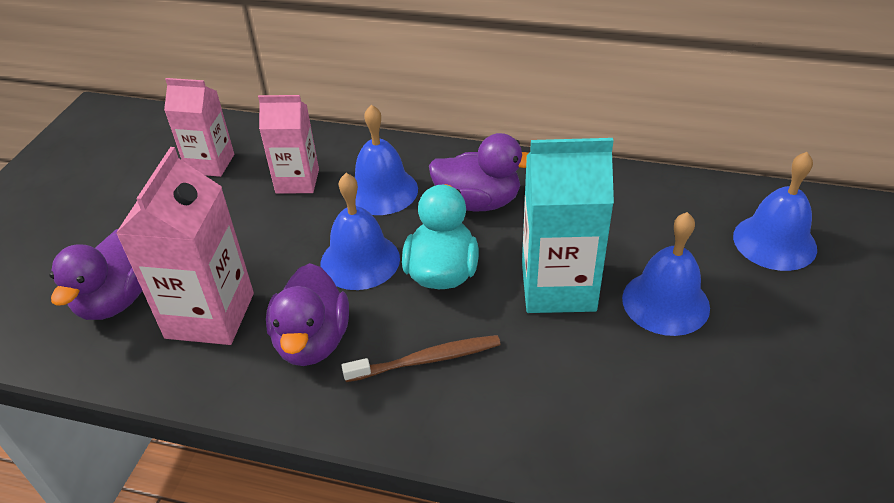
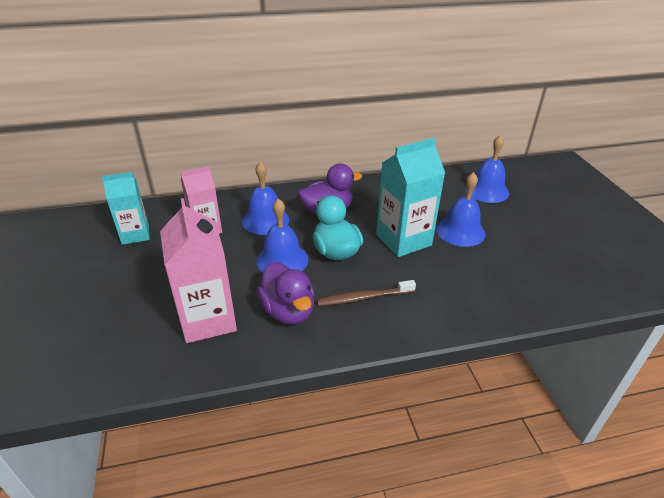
camera: 30 degrees left, 5 degrees down
(116, 299) = (130, 333): purple duck -> none
(210, 164) = (135, 234): pink carton -> turquoise carton
(427, 360) = (363, 297): brown toothbrush -> brown toothbrush turned 150 degrees counterclockwise

